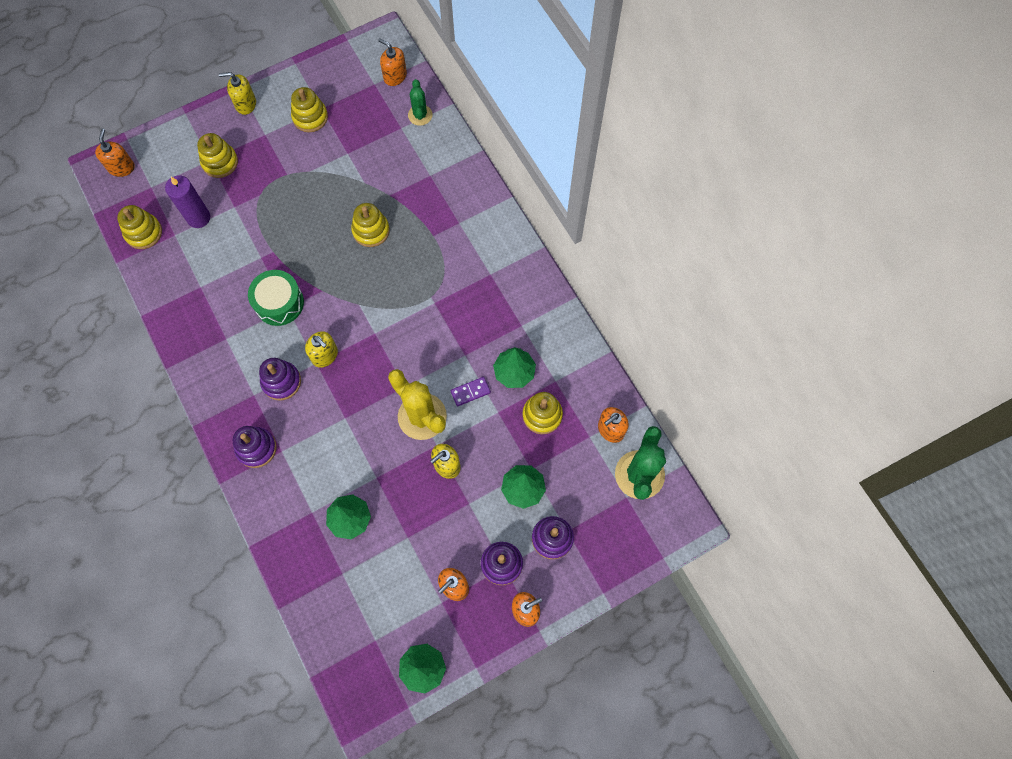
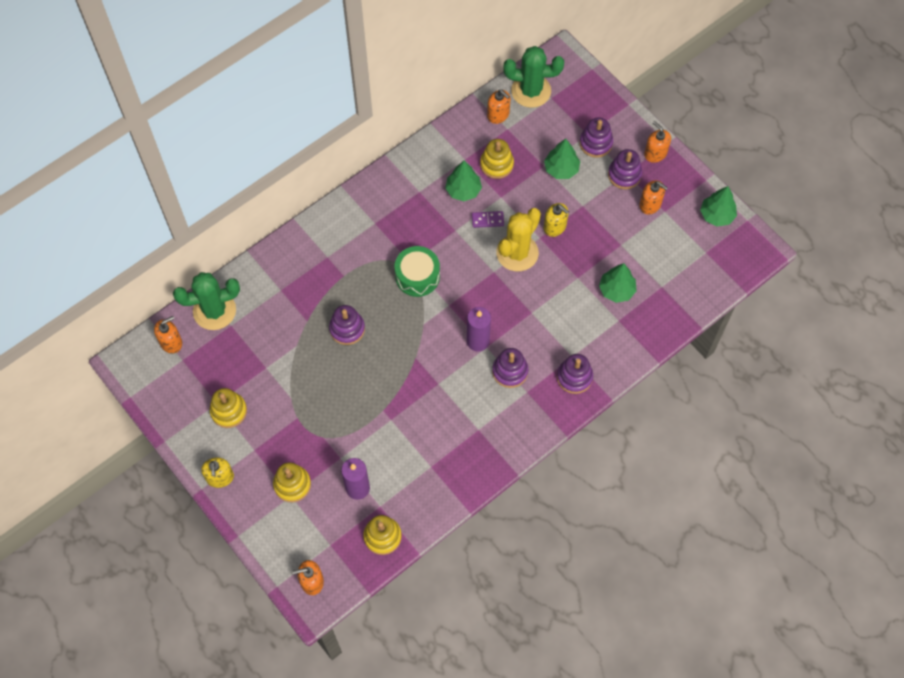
camera: 100 degrees left, 5 degrees down
(279, 303) = (434, 392): green drum -> green drum (417, 276)
(325, 355) = (478, 341): yellow soap dispenser -> purple candle
(371, 230) = (347, 329): yellow stacking toy -> purple stacking toy
(395, 76) = (171, 342): orange soap dispenser -> orange soap dispenser turned 150 degrees counterclockwise
(420, 115) = (214, 311): green cactus -> green cactus, size x1.77
(470, 392) = (487, 220): purple domino -> purple domino turned 60 degrees counterclockwise

